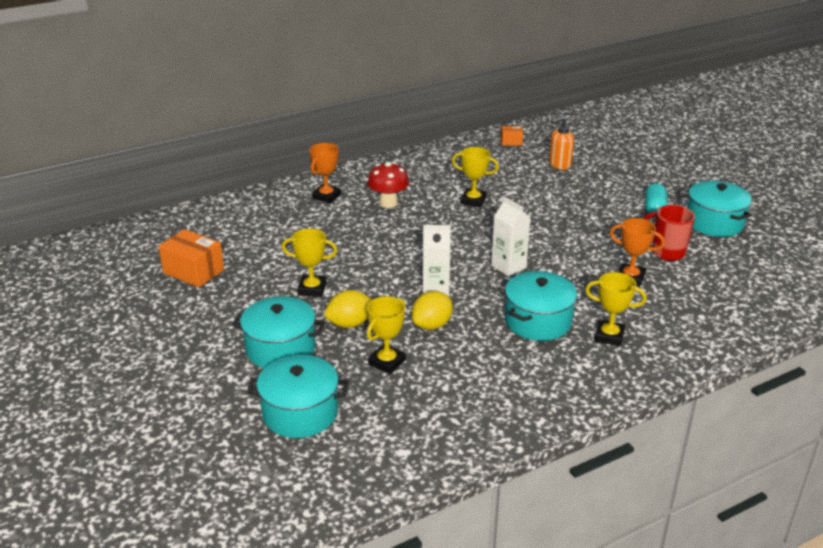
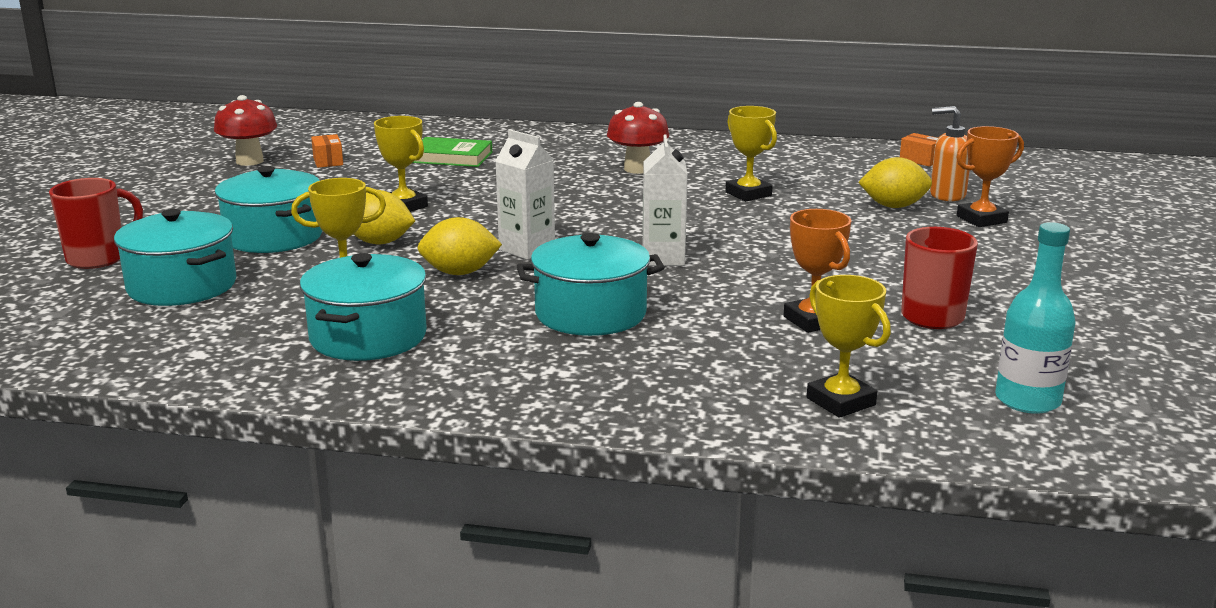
camera: 40 degrees right, 10 degrees down
(138, 293) = (249, 161): none -> red mushroom
(194, 271) = (328, 161): orange box -> orange box, size x0.53
(203, 420) = (98, 258): none -> red mug
(266, 236) = (451, 157): none -> green book
(326, 196) = (580, 146): orange trophy -> orange trophy (981, 219)
(549, 182) = (893, 206): none -> yellow lemon
(609, 336) = (654, 360): yellow trophy -> yellow trophy (841, 401)
(654, 209) = (1009, 271): turquoise capsule -> none
(714, 223) = (1086, 313): turquoise pot -> turquoise pot (368, 337)
(762, 285) = (1027, 400): none -> turquoise bottle

